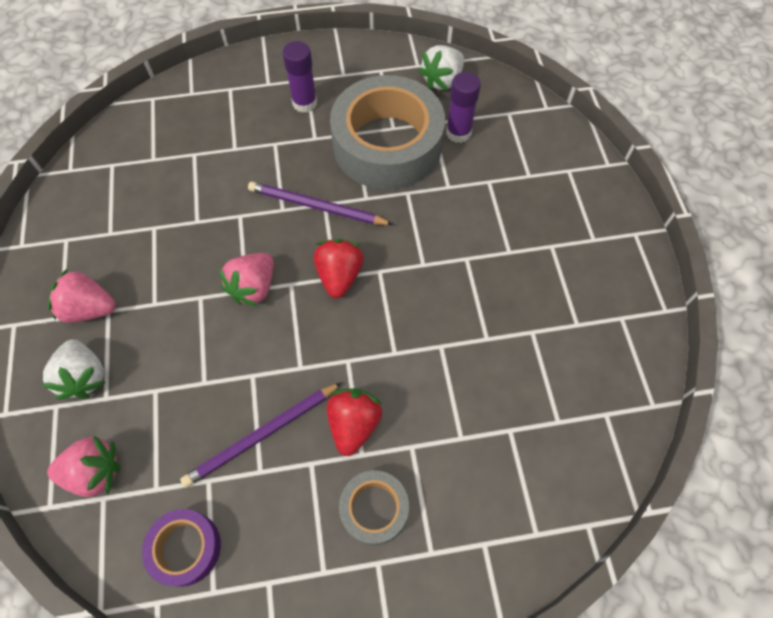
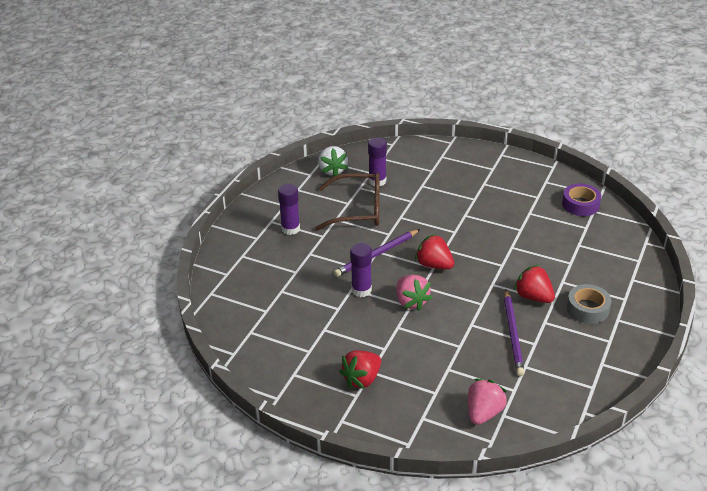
camera: 55 degrees left, 25 degrees down
(84, 376) = (412, 397): white strawberry -> none
(89, 308) = (362, 379): pink strawberry -> red strawberry
(185, 548) = (560, 389): purple tape -> purple tape (580, 204)
(242, 226) = (361, 290): none -> purple glue stick
(387, 144) = (358, 210): grey tape -> brown glasses

